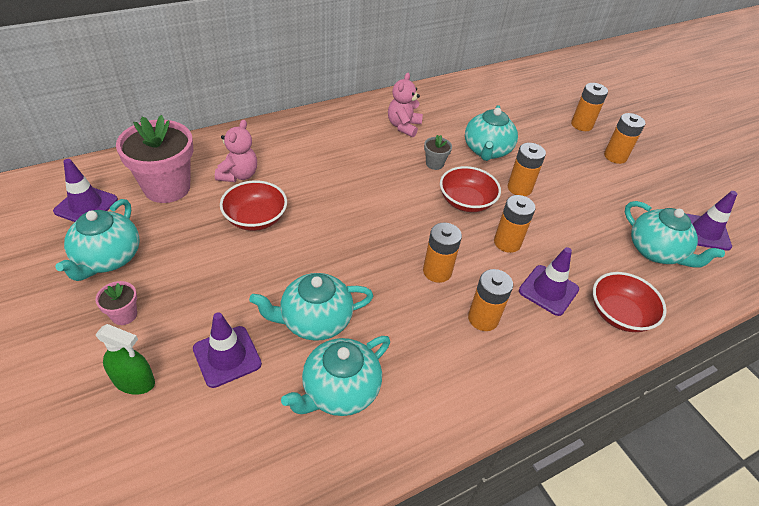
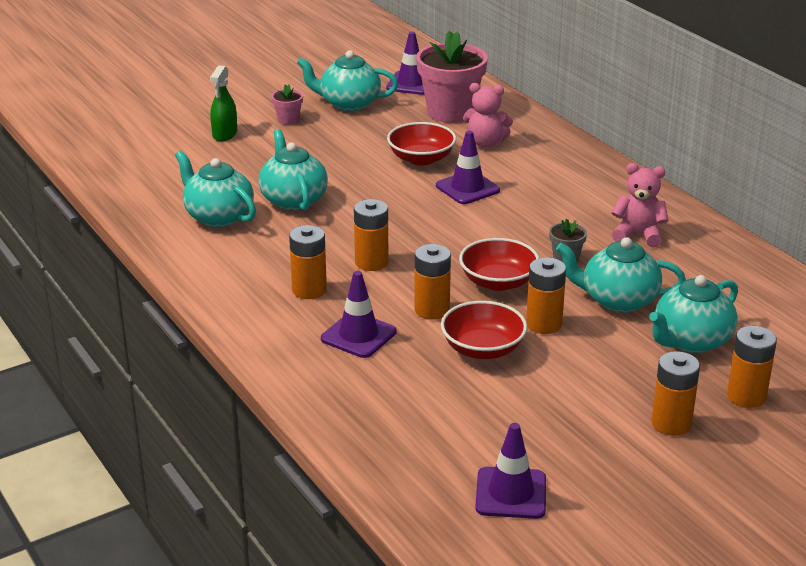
camera: 90 degrees right, 15 degrees down
(227, 356) = (250, 165): purple traffic cone -> purple traffic cone (467, 188)
(619, 314) = (330, 385): red bowl -> red bowl (483, 349)
(656, 252) = (451, 433): turquoise teapot -> turquoise teapot (690, 341)

